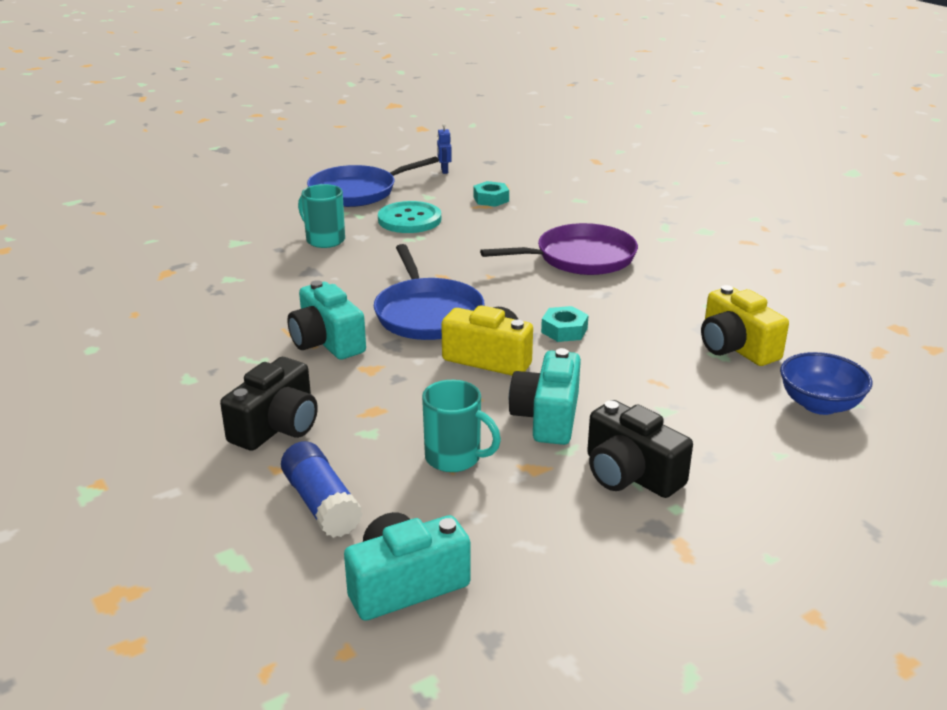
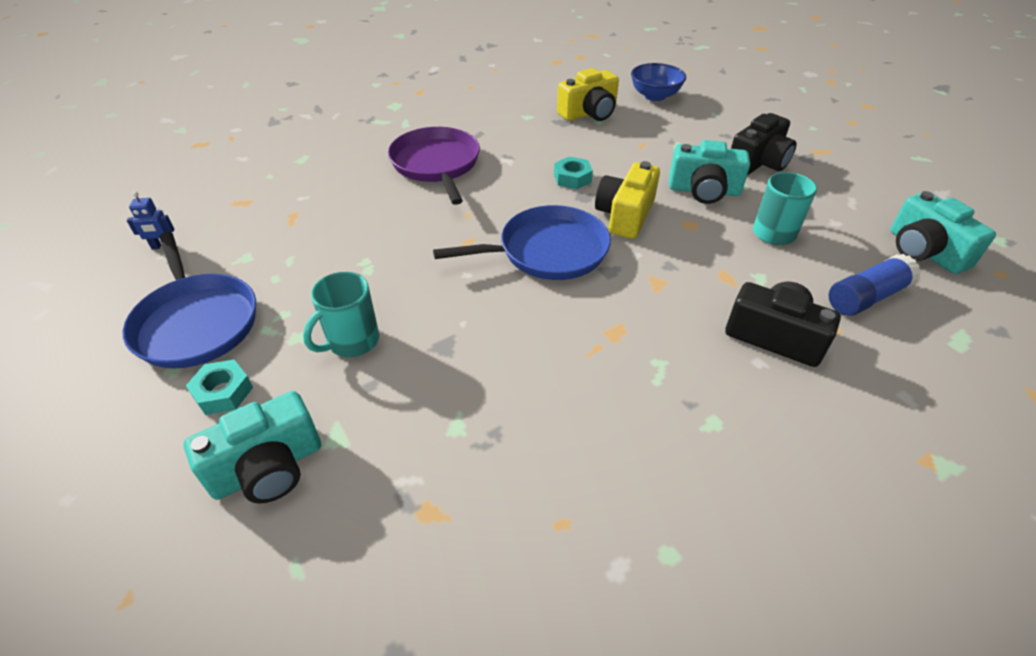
camera: 90 degrees left, 15 degrees up
(327, 342) = (612, 316): turquoise camera -> turquoise camera (268, 468)
(409, 220) = (312, 270): turquoise button -> none
(491, 199) = (275, 211): turquoise nut -> turquoise nut (223, 392)

